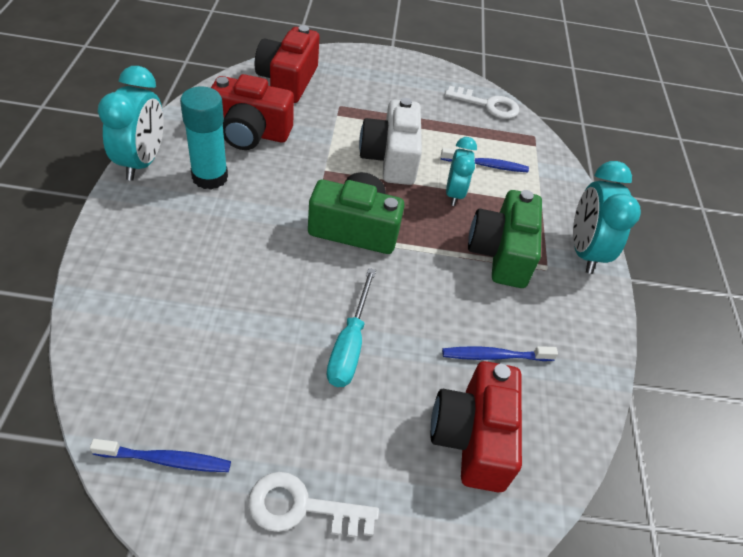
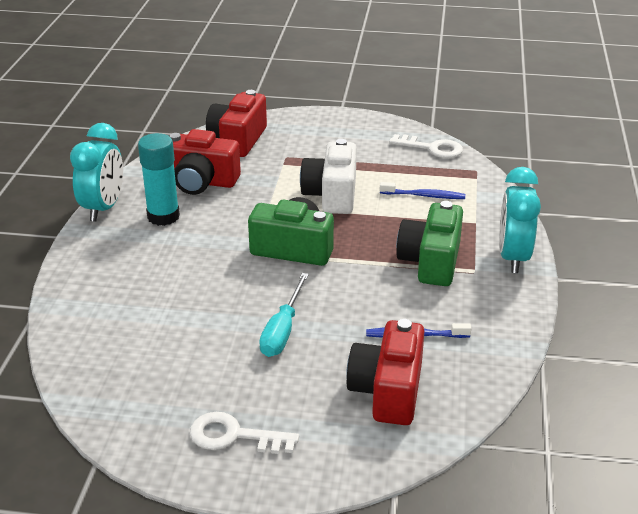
camera: 10 degrees right, 15 degrees down
(166, 460) = (123, 407): blue toothbrush -> none
(454, 194) = (390, 219): turquoise clock -> none

